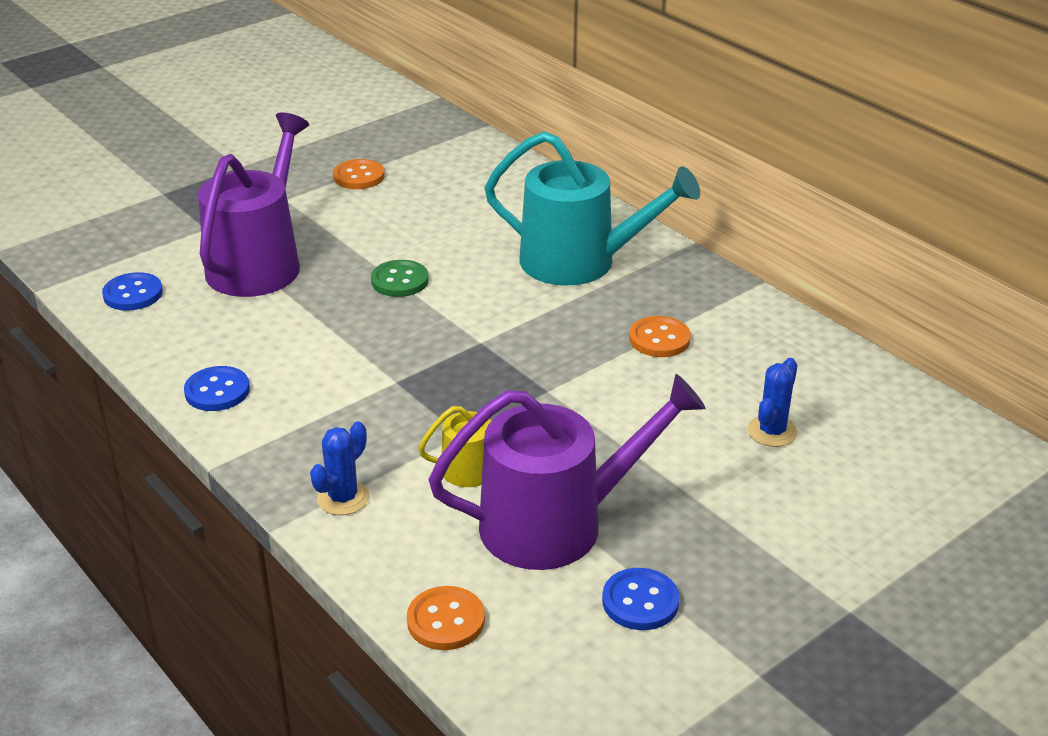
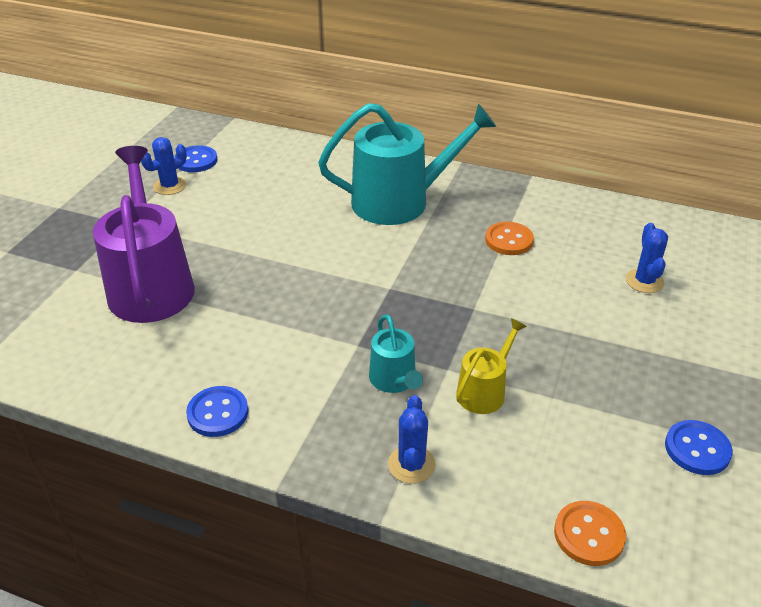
camera: 30 degrees left, 5 degrees up
(133, 294) = (59, 352): blue button -> blue button (196, 160)
(359, 176) = (170, 186): orange button -> blue cactus
(399, 424) = (394, 380): none -> turquoise watering can
(400, 281) = (282, 260): green button -> none
(556, 523) = (583, 413): purple watering can -> none

